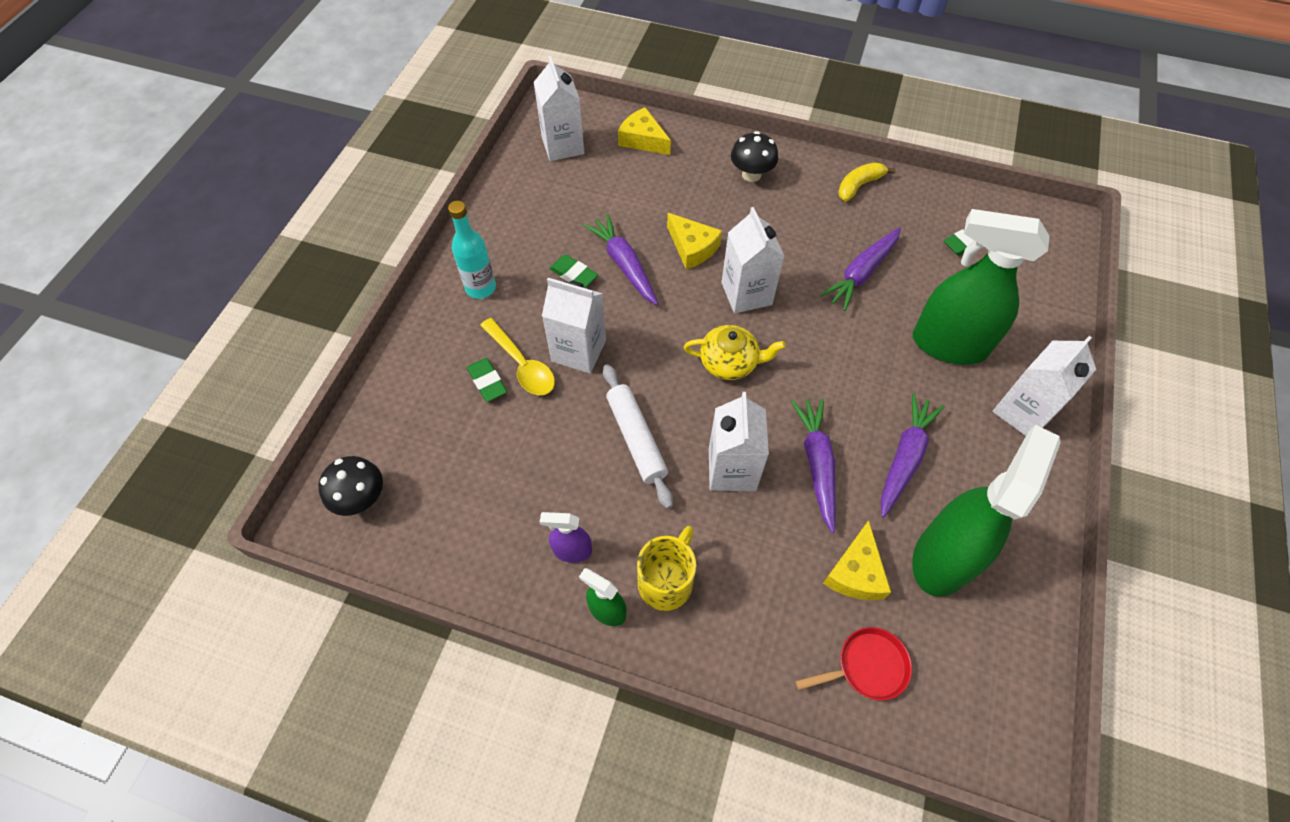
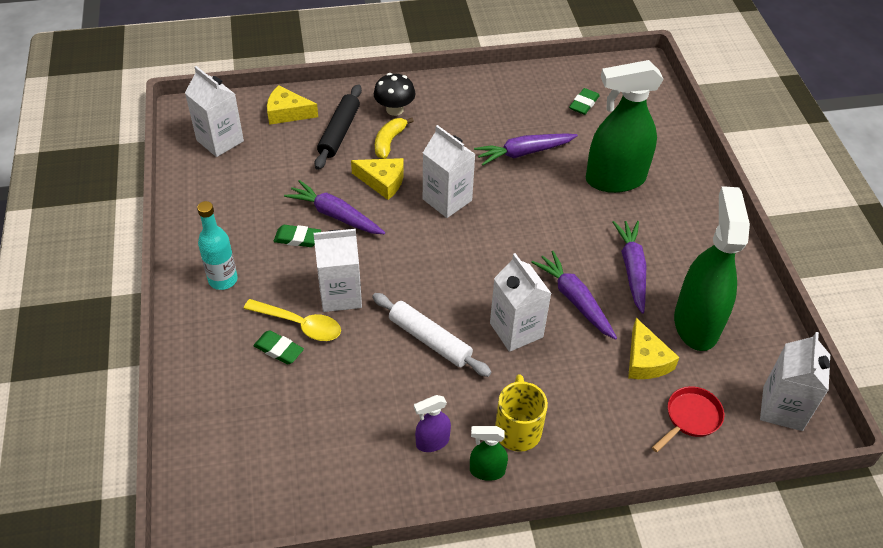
camera: 30 degrees left, 10 degrees down
(361, 498) = (229, 485): black mushroom -> none
(680, 179) = (339, 132): none -> black rolling pin
(729, 362) = (466, 255): yellow teapot -> none
(859, 186) = (483, 89): yellow banana -> yellow banana (389, 142)
(861, 273) = (524, 153): purple carrot -> purple carrot turned 60 degrees clockwise
(1023, 412) = (690, 205): white carton -> white carton (782, 408)

